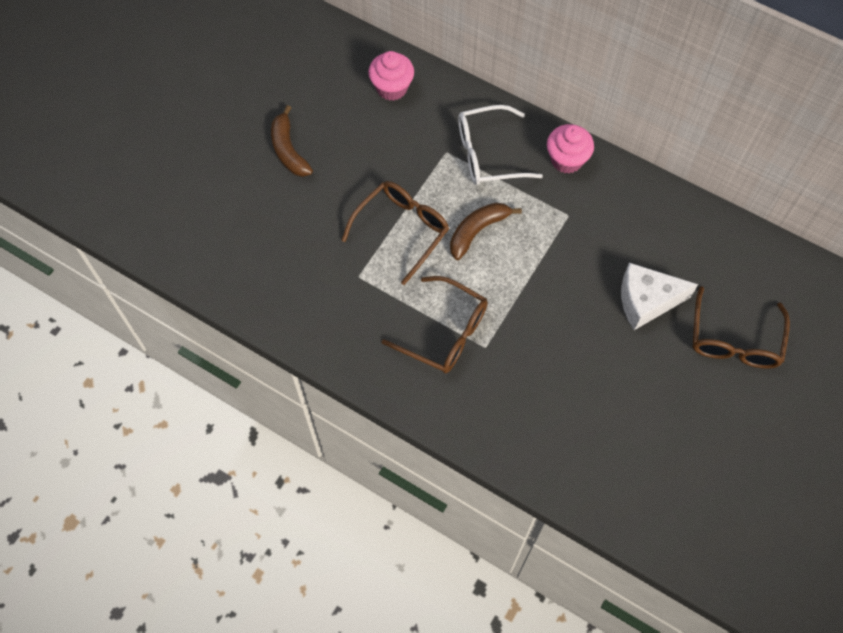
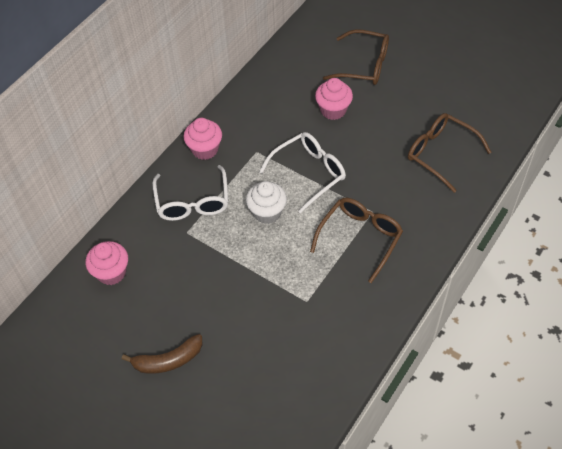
camera: 85 degrees left, 10 degrees down
(402, 230) = (262, 267): brown glasses -> brown glasses (440, 153)
(477, 231) = (267, 212): brown banana -> white cupcake
(539, 275) = (309, 173): none -> white glasses
(646, 301) = (333, 110): white cheese -> pink cupcake

